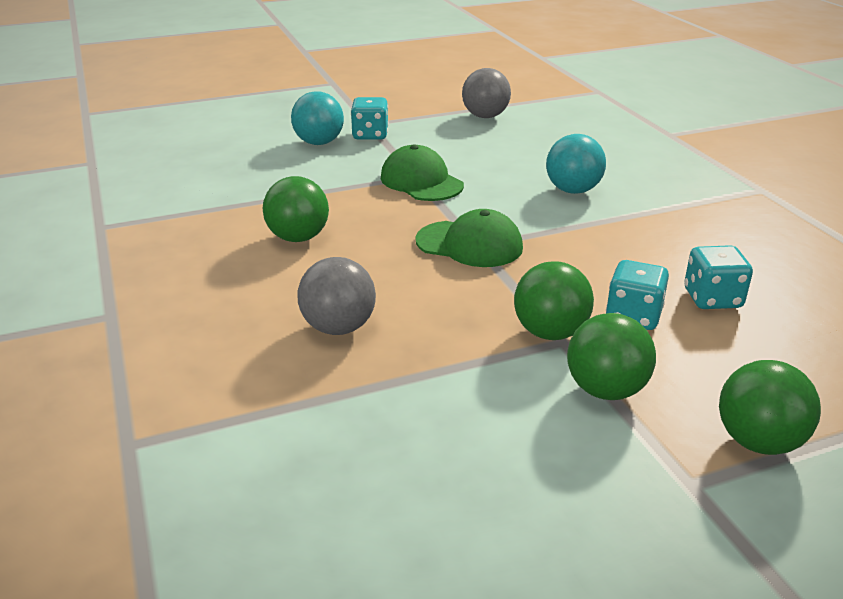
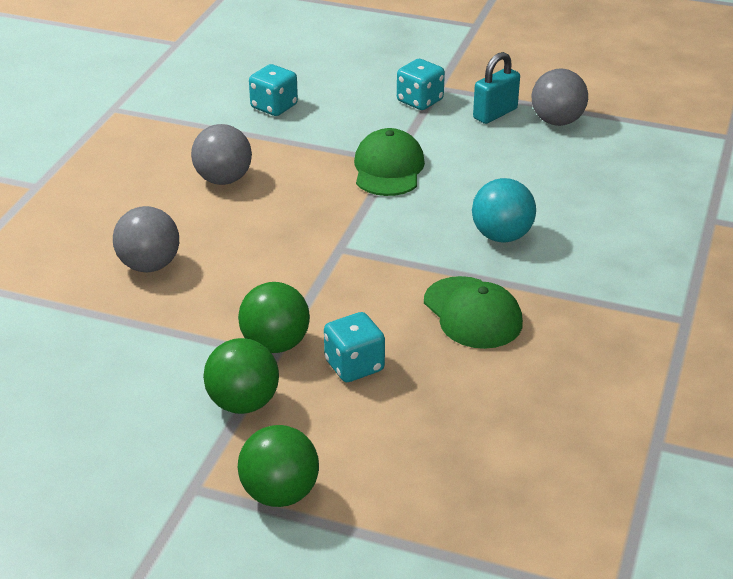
camera: 40 degrees right, 5 degrees up
(298, 238) = (223, 179): green ball -> grey ball
(319, 143) = (366, 92): turquoise ball -> none
(437, 125) = (495, 114): none -> turquoise padlock
(469, 244) = (334, 245): green cap -> green cap (472, 313)
(712, 298) = (440, 386): turquoise dice -> turquoise dice (274, 107)

